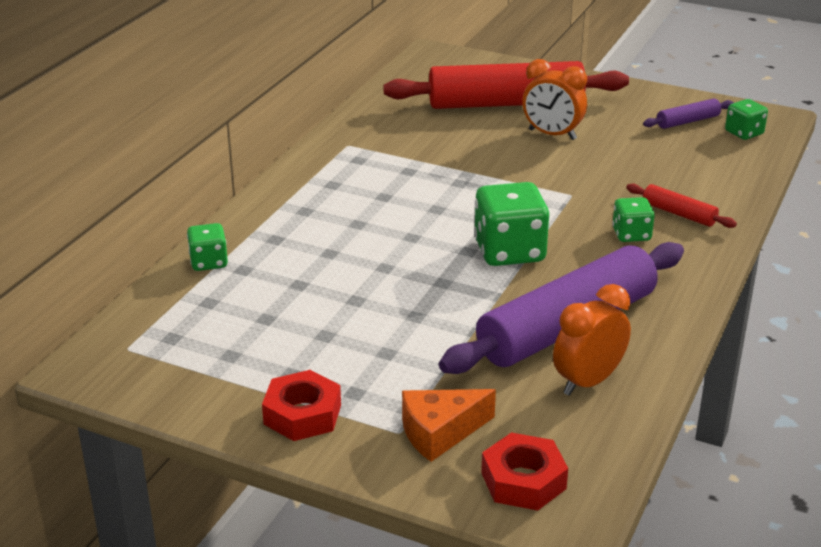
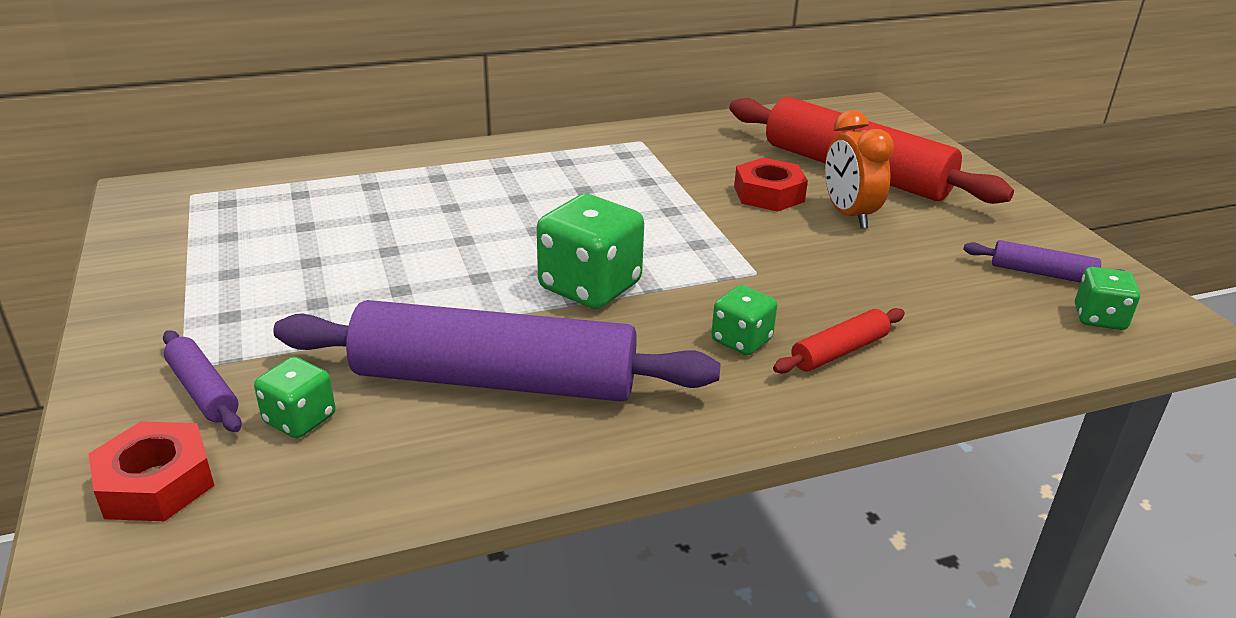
camera: 45 degrees right, 0 degrees up
(209, 262) = (361, 169): green dice -> green dice (300, 419)
(302, 414) = (165, 306): red nut -> red nut (768, 194)
(440, 432) = (203, 391): orange cheese -> purple rolling pin
(588, 382) = (400, 442): orange clock -> none
(679, 214) = (839, 351): red rolling pin -> red rolling pin turned 60 degrees clockwise

